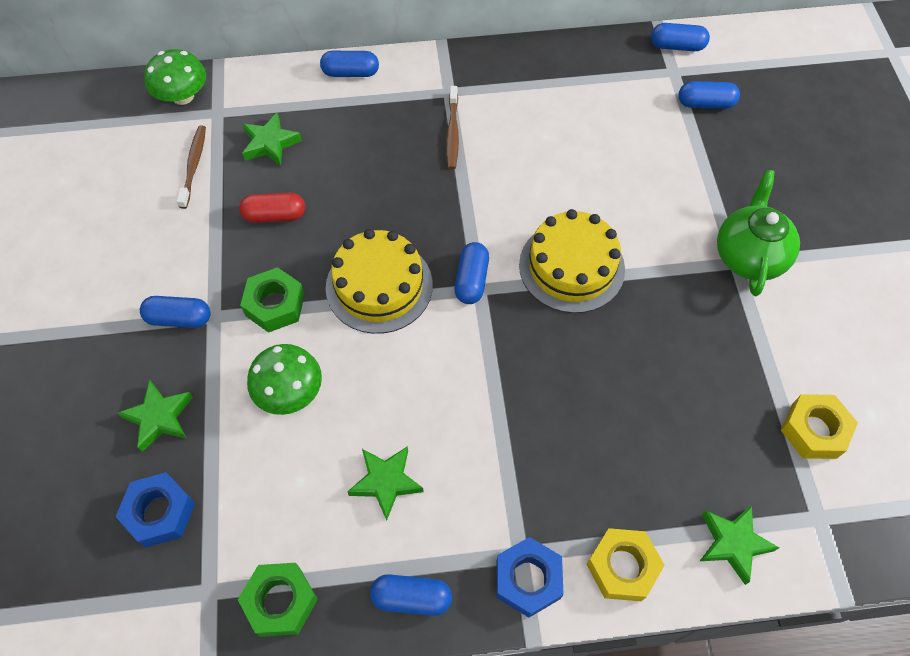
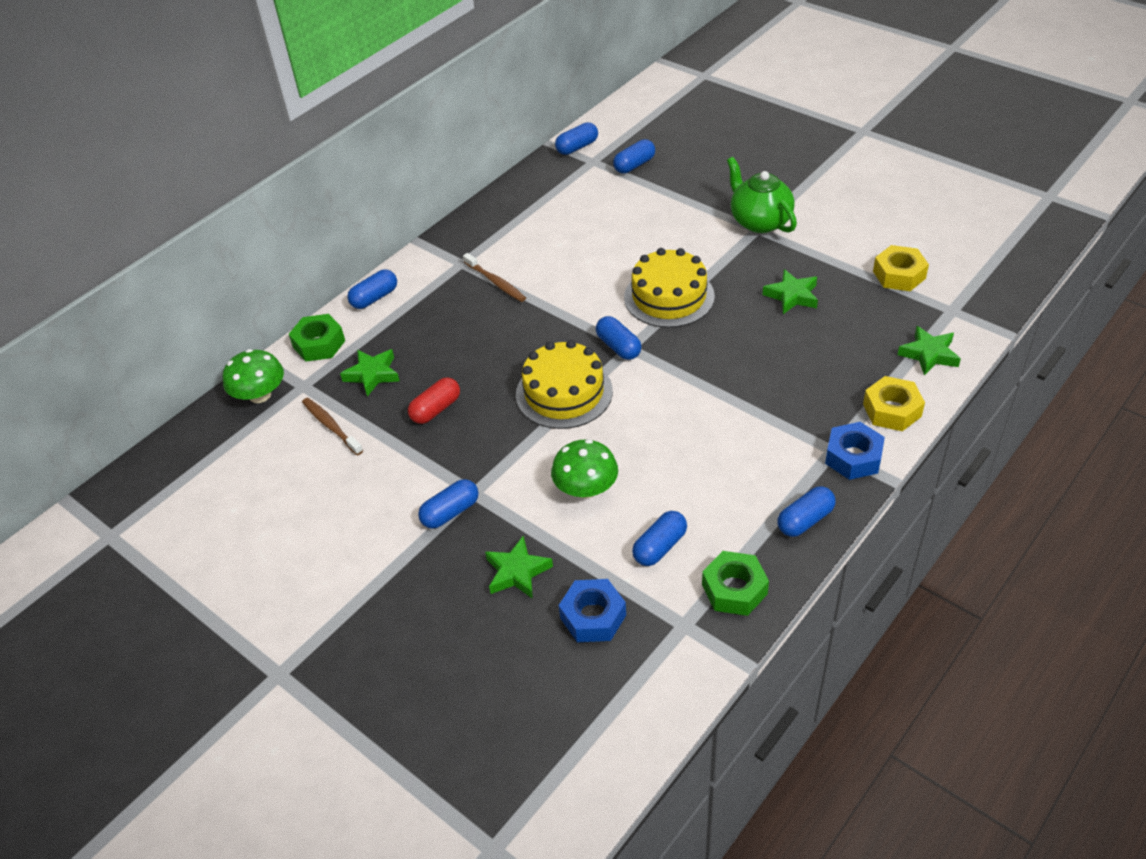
camera: 40 degrees left, 15 degrees down
(275, 305) = (508, 454): green nut -> green nut (319, 344)
(276, 502) = (660, 547): none -> blue capsule
(386, 482) = (711, 481): green star -> green star (792, 296)

